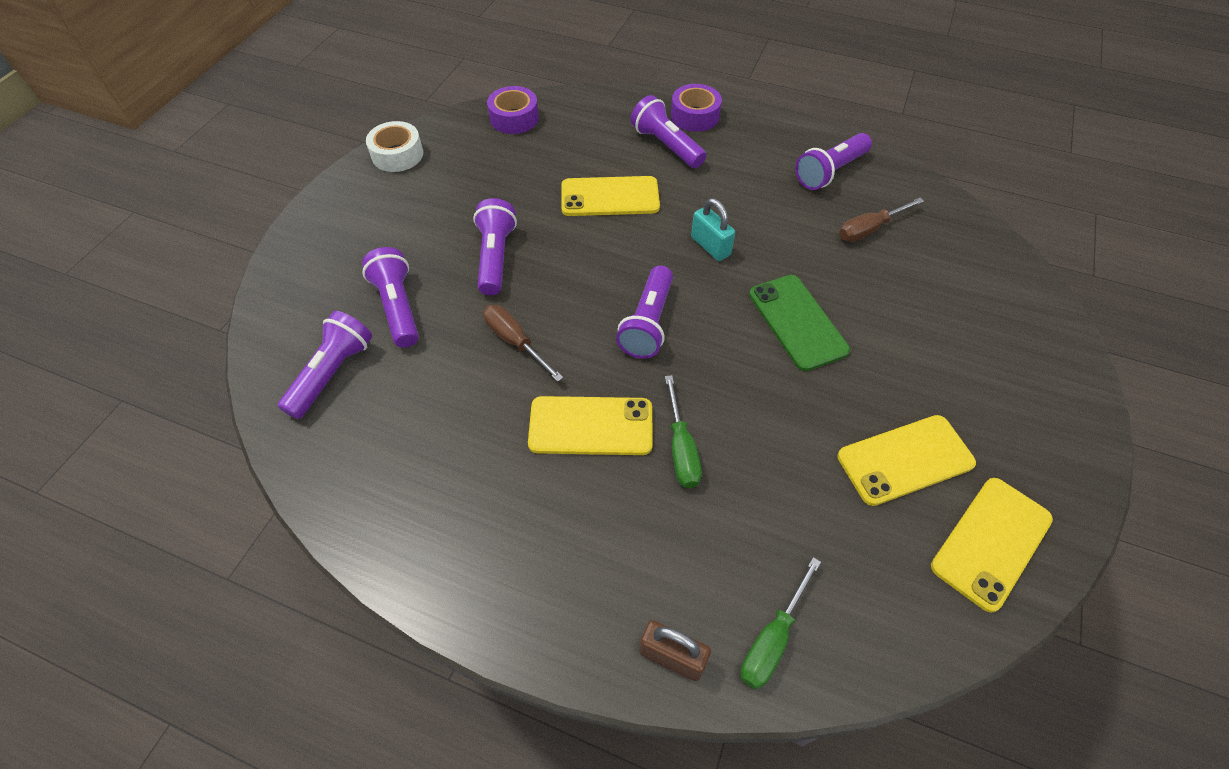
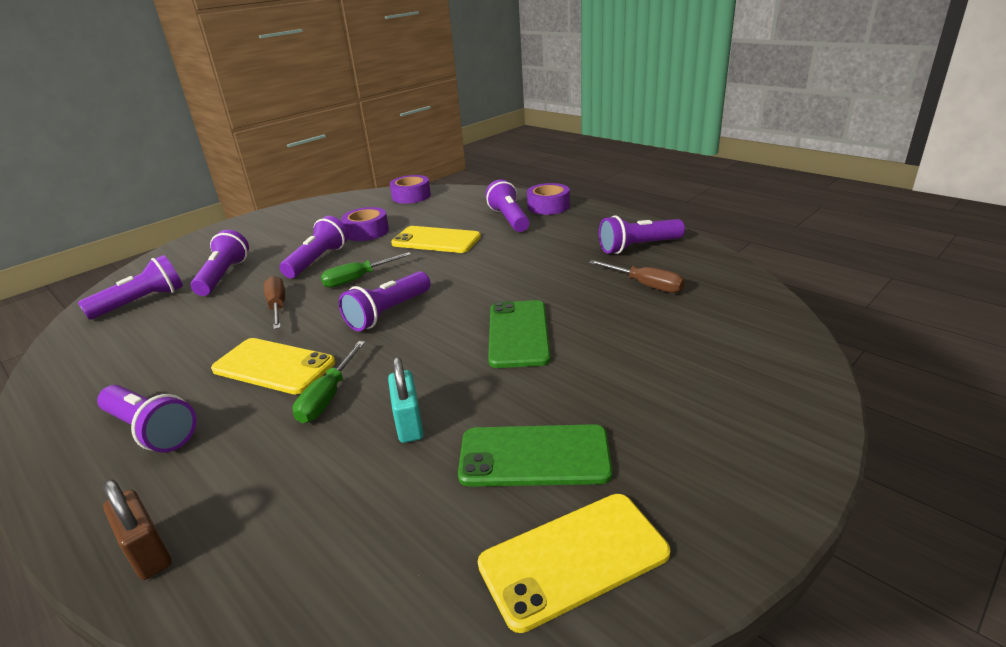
camera: 25 degrees right, 25 degrees down
(397, 154) = (315, 205): white tape -> none
(512, 195) = (367, 232): none -> purple tape
(541, 540) = (151, 430): none -> purple flashlight
(710, 246) = (487, 276): turquoise padlock -> turquoise padlock (409, 423)
(772, 639) = (251, 570): green screwdriver -> green screwdriver (358, 279)
(869, 229) = (645, 285): brown screwdriver -> brown screwdriver turned 135 degrees counterclockwise
(905, 460) = (534, 456): yellow phone -> green phone

